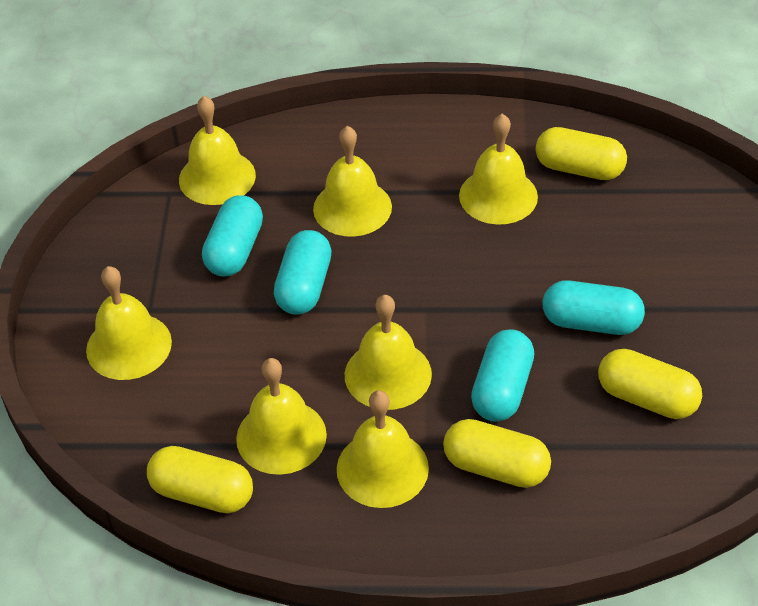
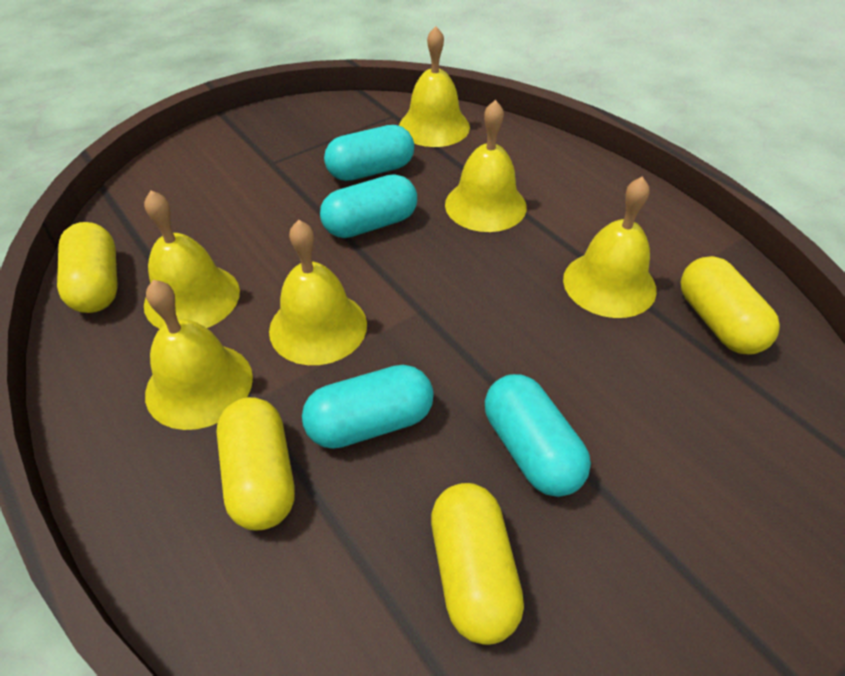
camera: 50 degrees right, 0 degrees up
(129, 346) = (226, 171): yellow bell -> none

